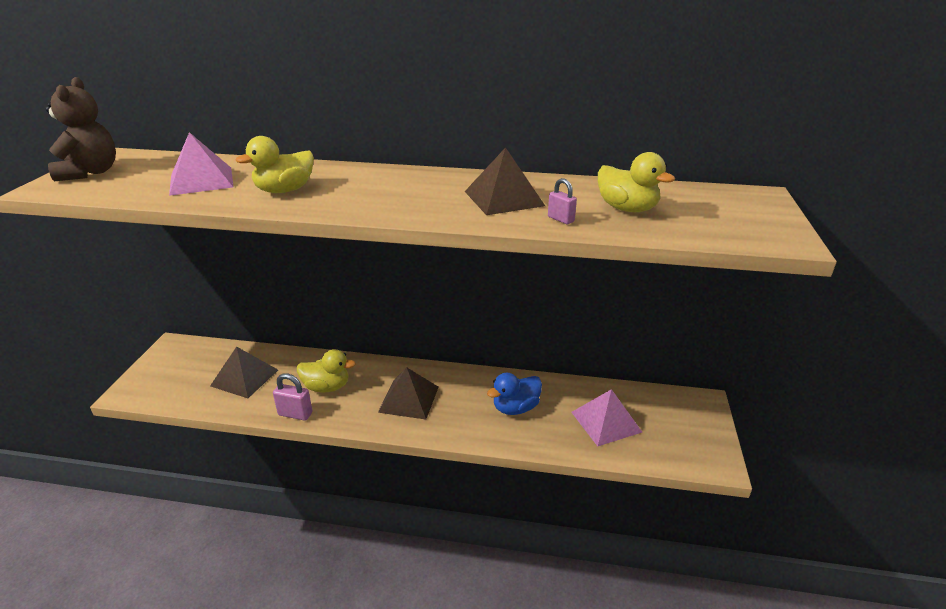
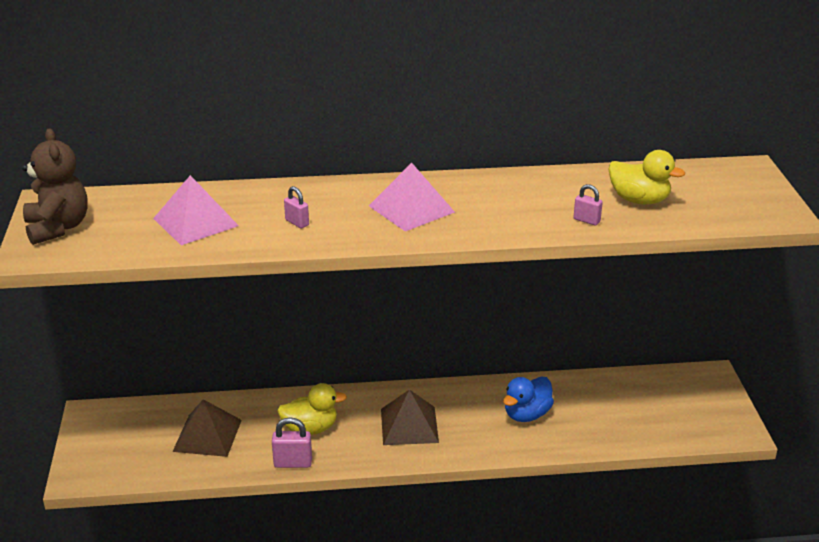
camera: 15 degrees left, 0 degrees up
(284, 190) = (297, 223): yellow duck -> pink padlock
(503, 198) = (520, 203): brown pyramid -> none
(606, 422) = (623, 412): pink pyramid -> pink pyramid (411, 209)

